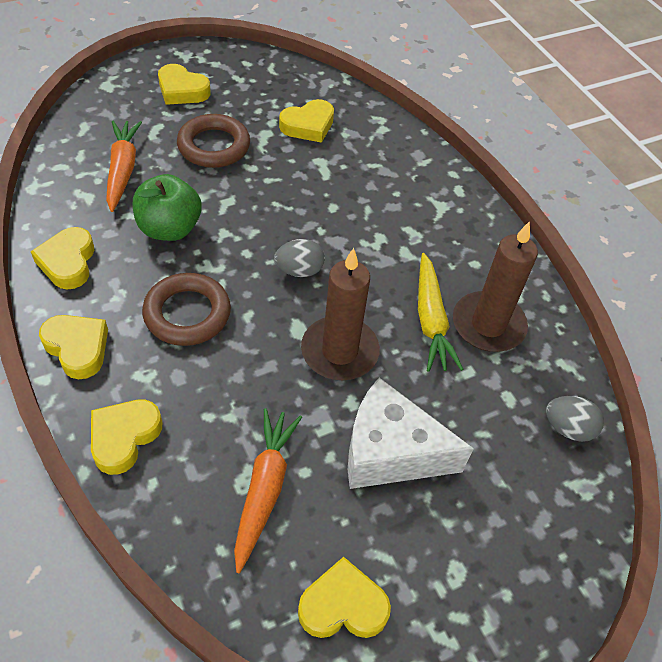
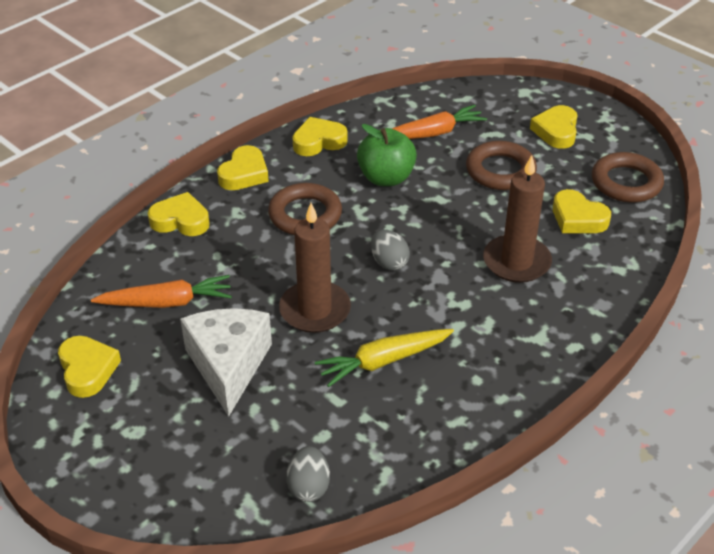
camera: 75 degrees right, 10 degrees down
(280, 81) = (626, 182): none -> brown ring
(488, 325) = (402, 404): brown candle -> brown candle (516, 262)

